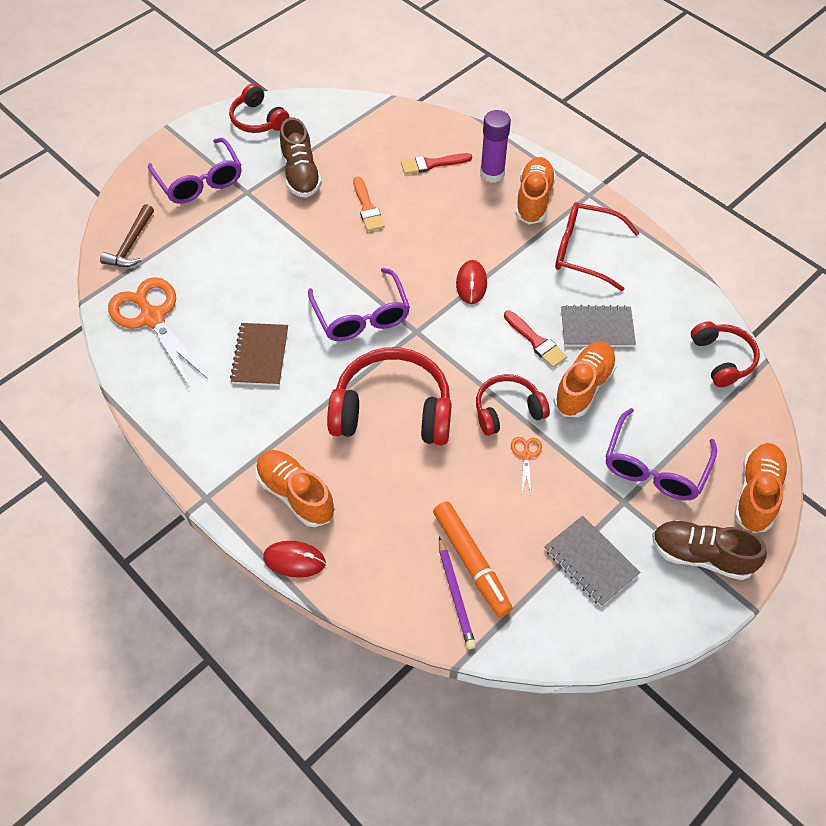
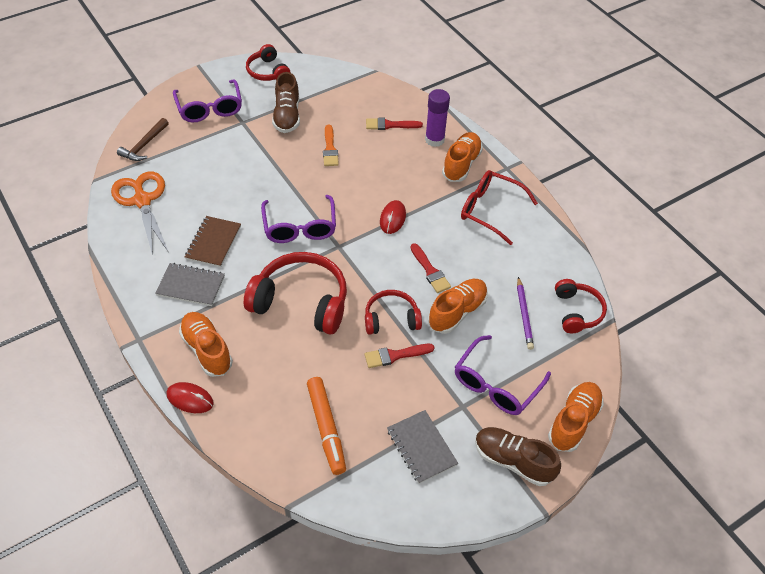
camera: 10 degrees right, 5 degrees down
(456, 595) = (306, 451): purple pencil -> purple pencil (524, 315)
(526, 455) = (395, 355): orange scissors -> red brush
(597, 328) = (482, 269): grey notebook -> grey notebook (191, 286)

